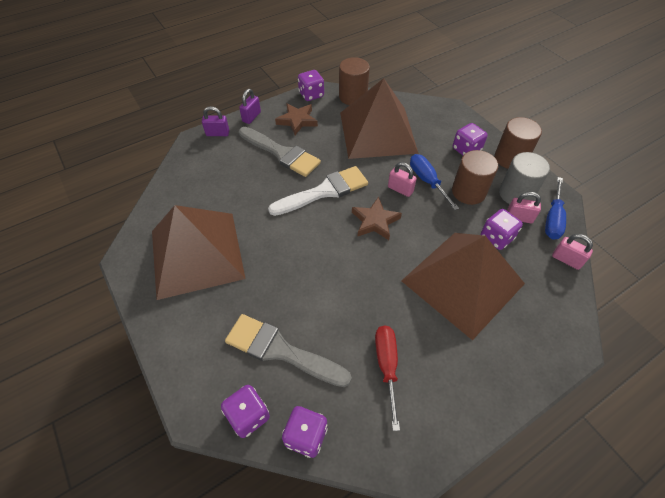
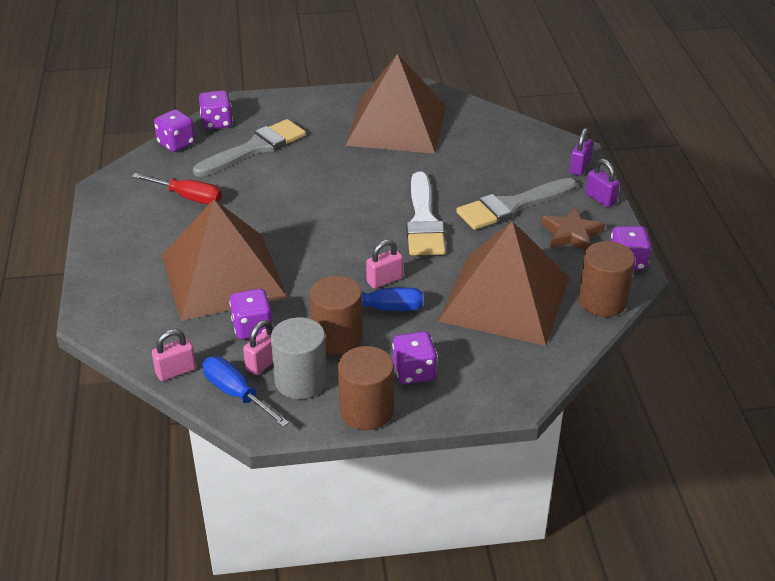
camera: 115 degrees right, 15 degrees down
(375, 221) = (350, 244): brown star -> none

